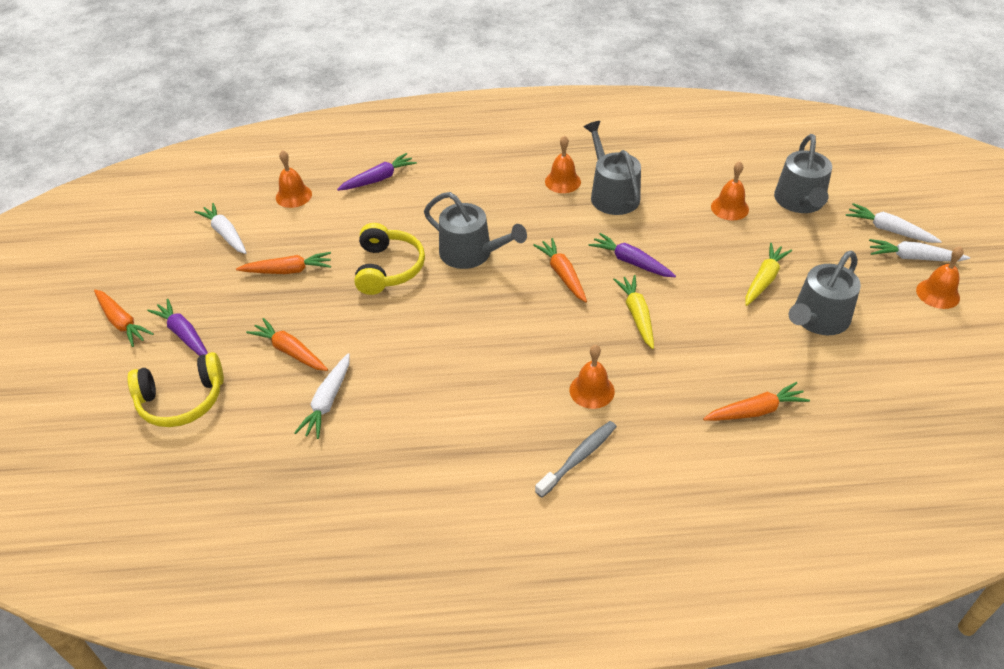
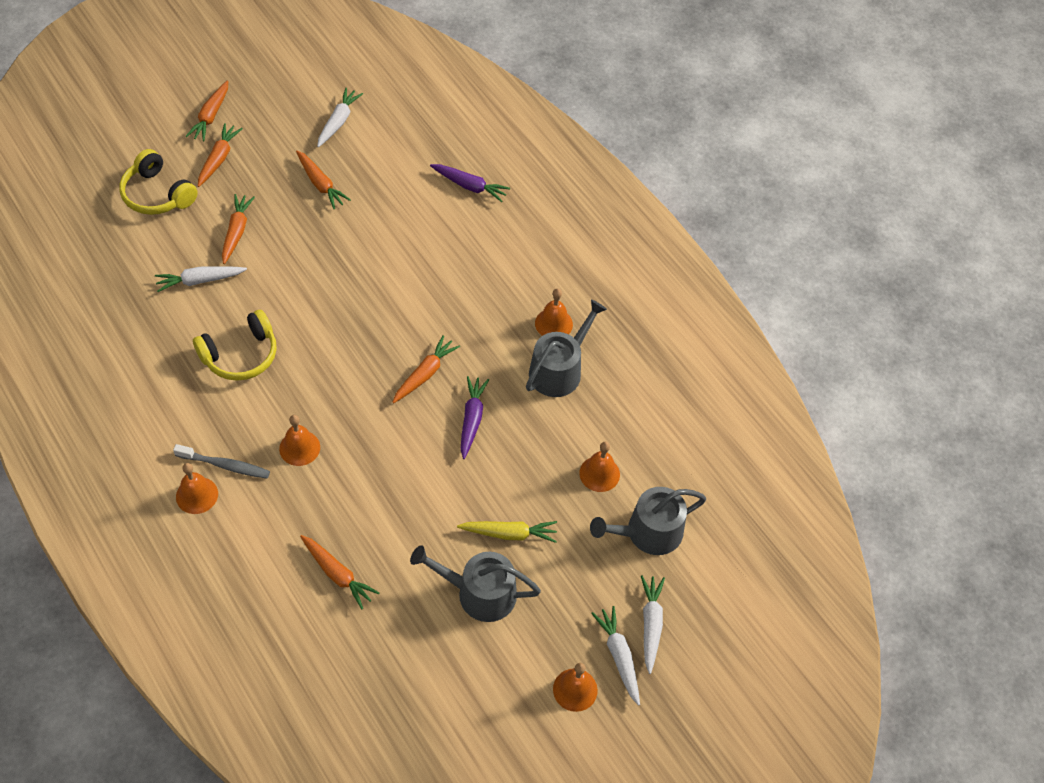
camera: 55 degrees right, 10 degrees up
(184, 334) = (218, 159): purple carrot -> orange carrot
(293, 196) = (411, 140): orange bell -> orange bell (197, 495)
(388, 268) = (361, 248): yellow headphones -> yellow headphones (240, 355)
(471, 253) = (413, 297): grey watering can -> none
(637, 315) = (405, 448): yellow carrot -> none

